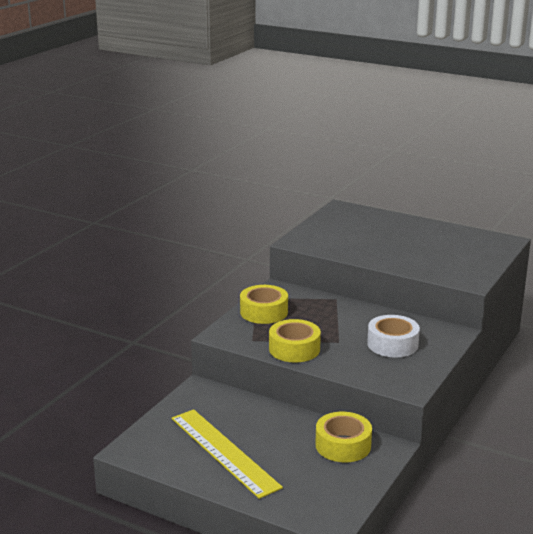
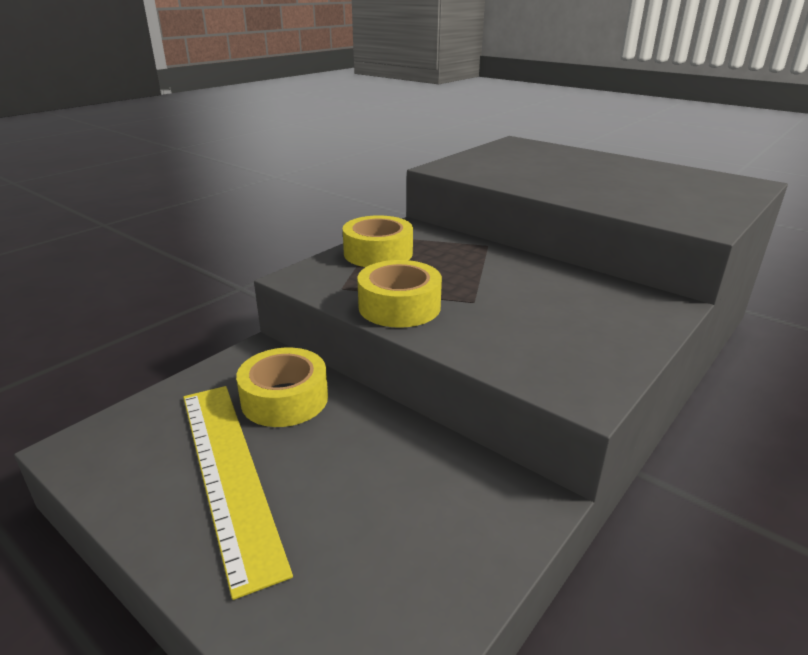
camera: 10 degrees right, 5 degrees up
(343, 445) = (444, 487): yellow tape -> yellow tape (285, 399)
(392, 344) = (561, 313): white tape -> none

